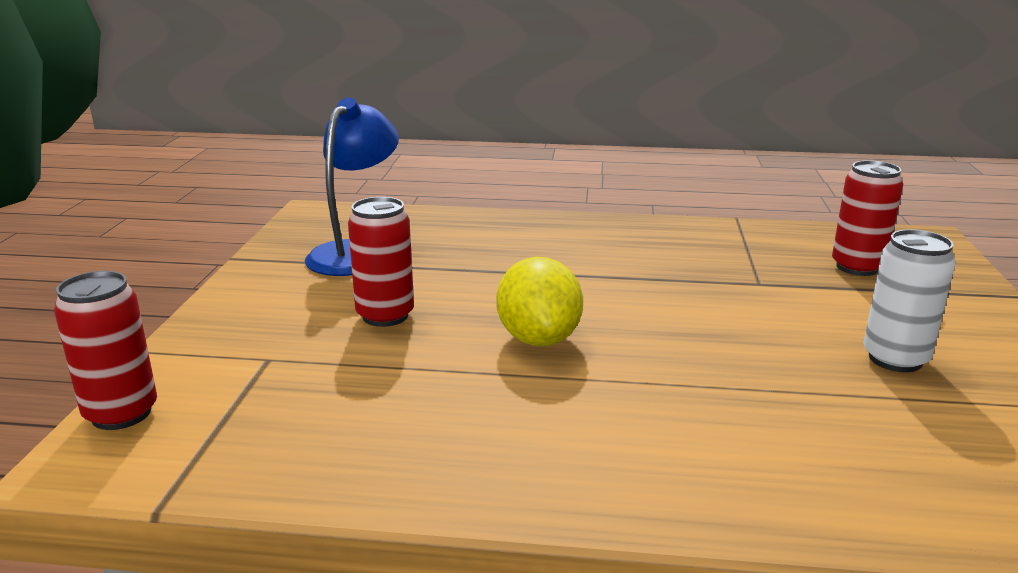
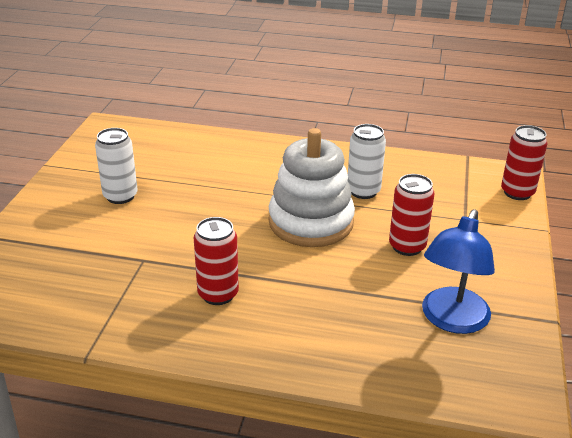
camera: 175 degrees left, 10 degrees up
(444, 396) = (363, 191): none -> white can
(539, 339) = (311, 222): yellow lemon -> white stacking toy
(857, 267) = (55, 271): red can -> red can (218, 294)

